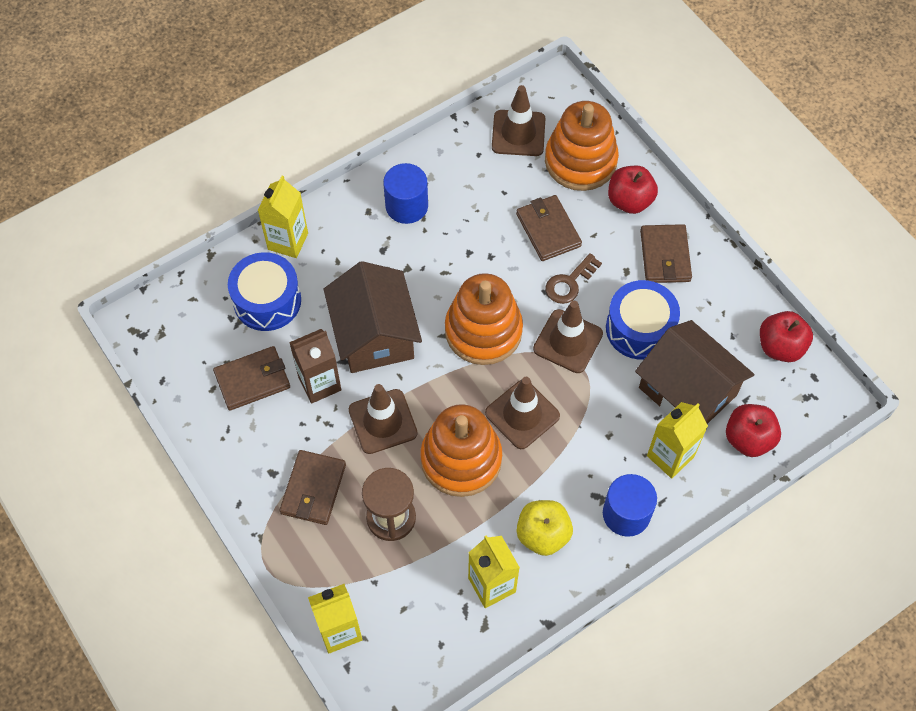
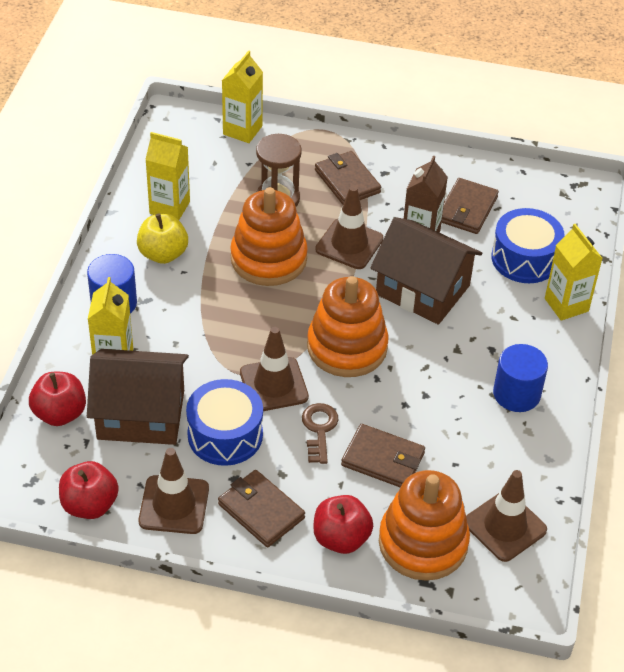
camera: 135 degrees right, 15 degrees down
(522, 414) = (255, 313): brown traffic cone -> brown traffic cone (174, 505)

